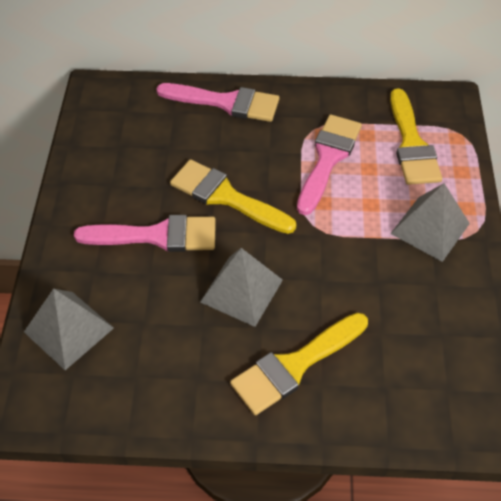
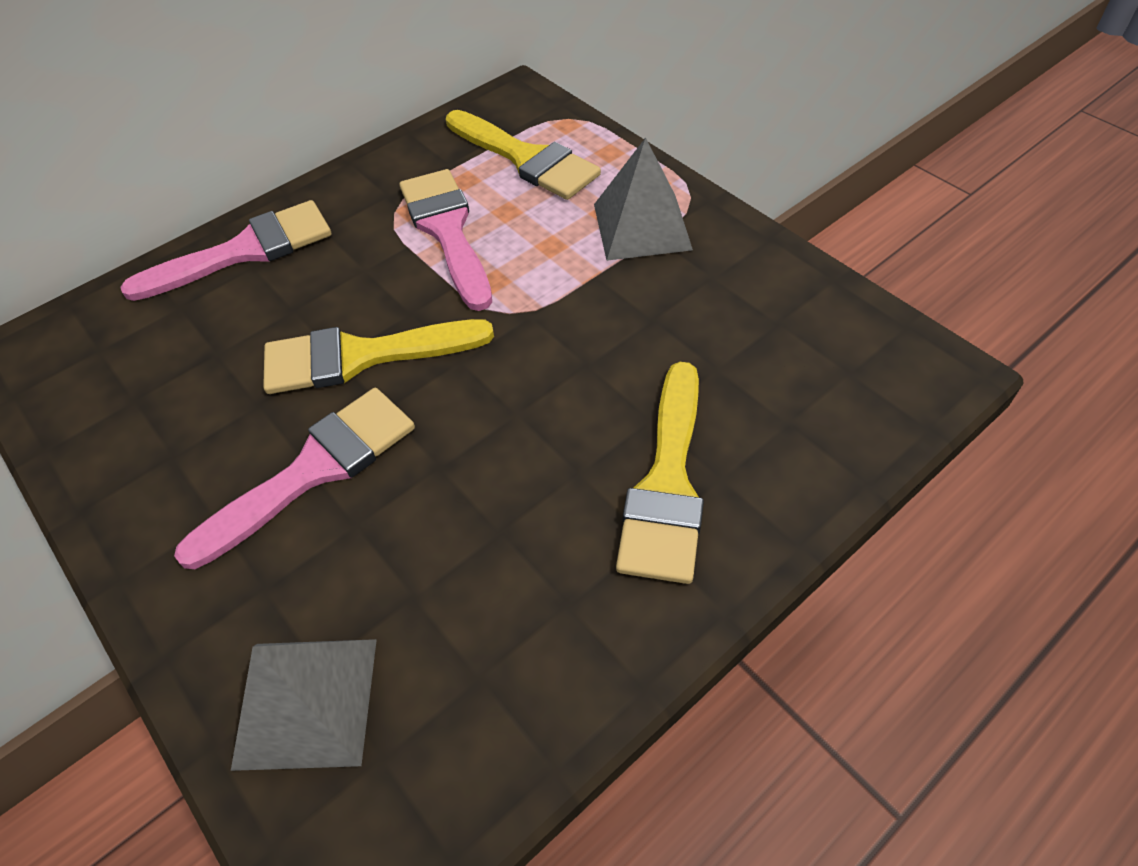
camera: 40 degrees left, 0 degrees up
(242, 290) = (505, 449): grey pyramid -> none

